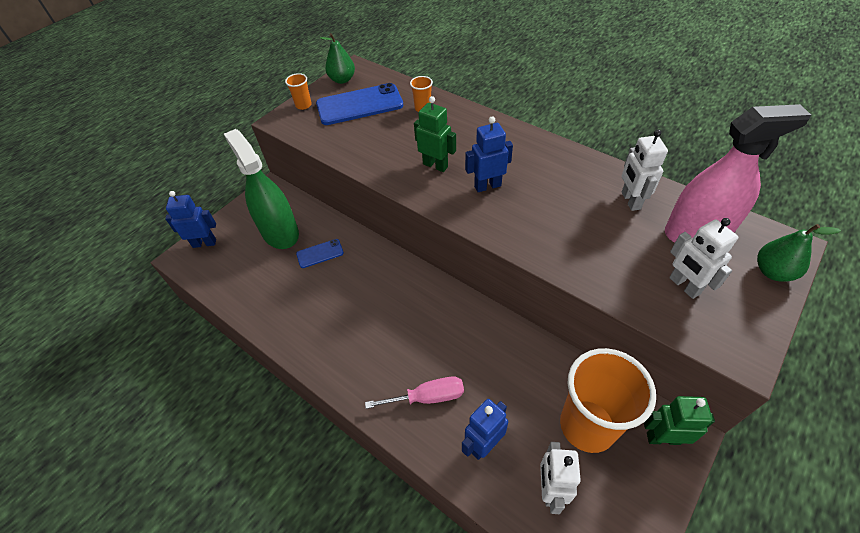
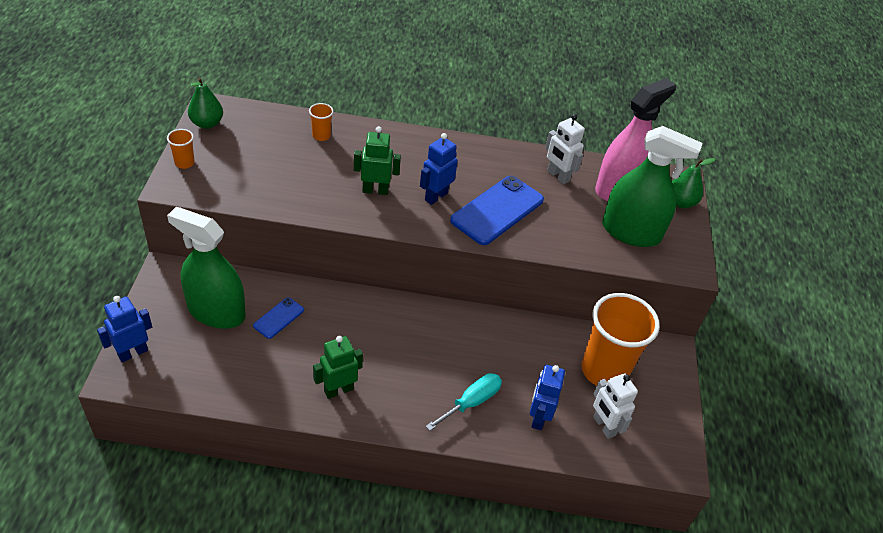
camera: 40 degrees left, 5 degrees down
(359, 105) = (250, 147): blue phone -> blue phone (497, 210)
(428, 397) = (471, 402): pink screwdriver -> turquoise screwdriver
(663, 438) = (658, 357): green robot -> green robot (338, 390)
(684, 286) = (631, 232): white robot -> green spray bottle

